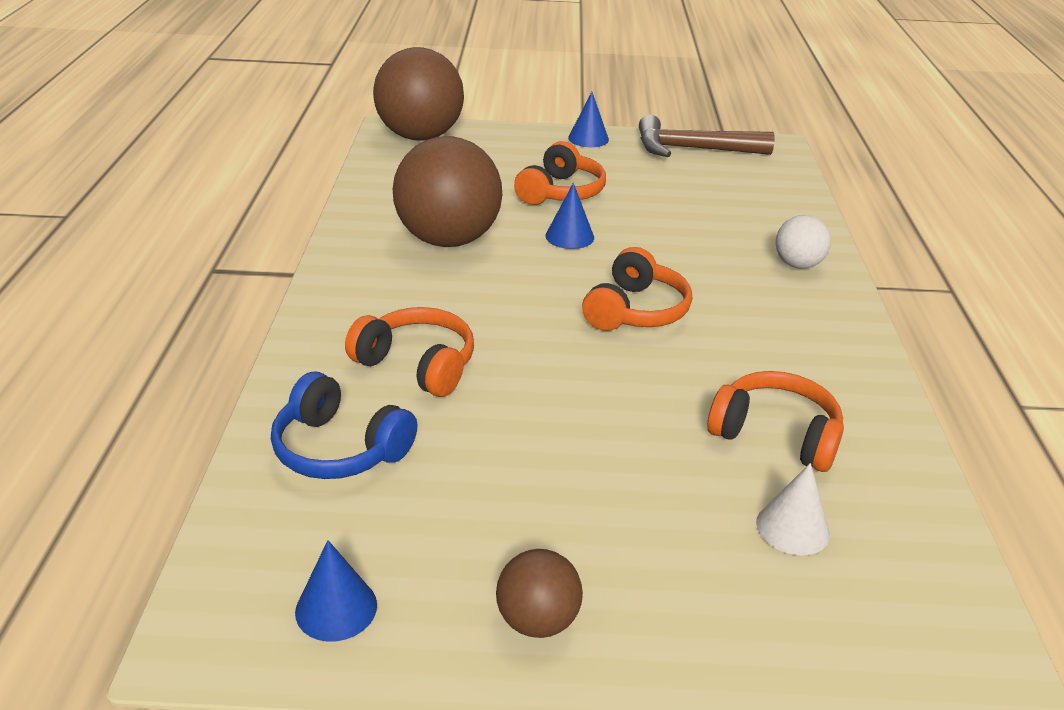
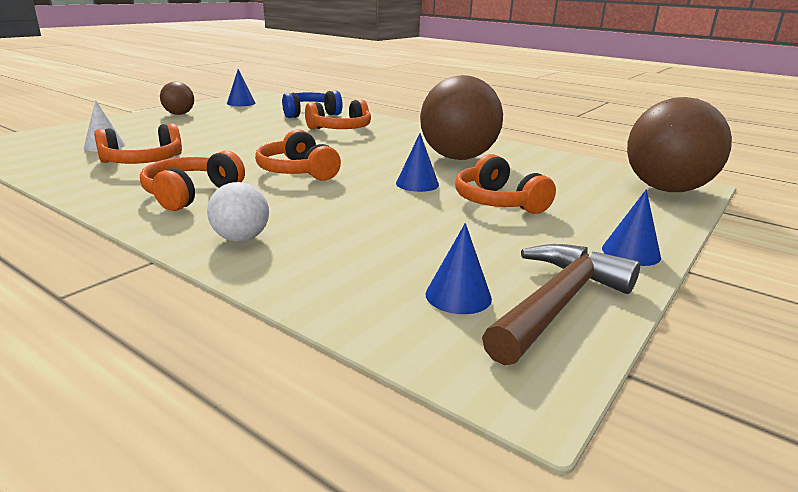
camera: 125 degrees right, 10 degrees down
(731, 174) = (458, 296): none -> blue cone
(781, 335) = (191, 194): none -> orange headphones

